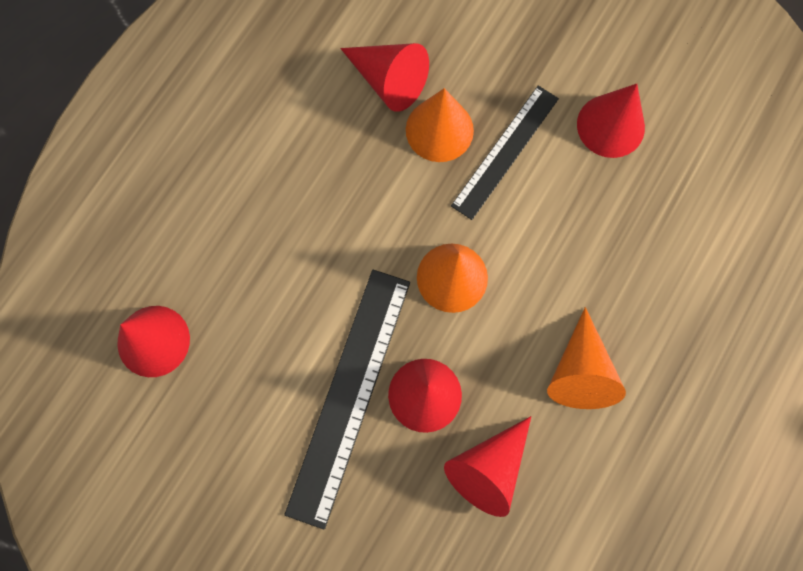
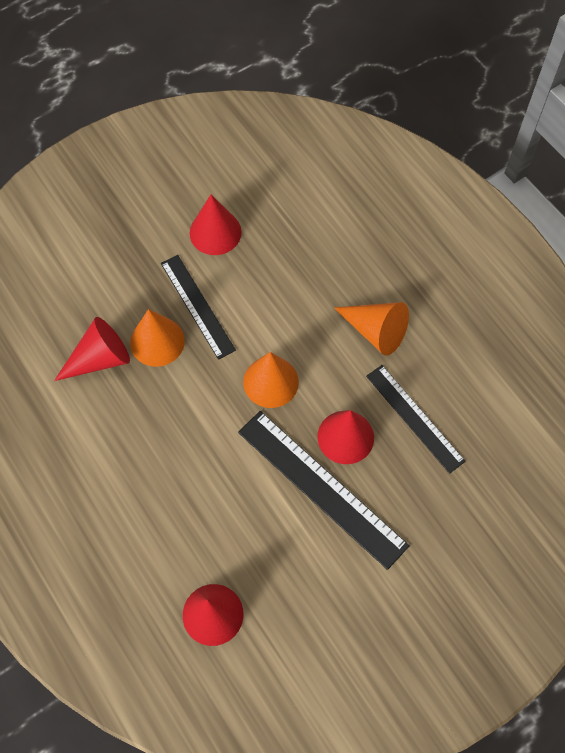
camera: 65 degrees left, 10 degrees down
(488, 468) = (414, 418): red cone -> black ruler

